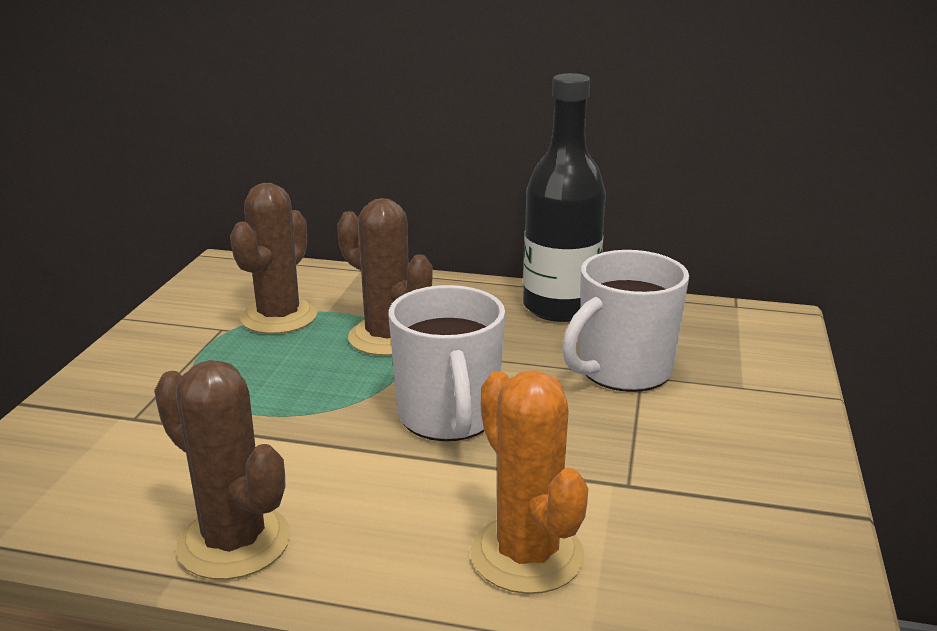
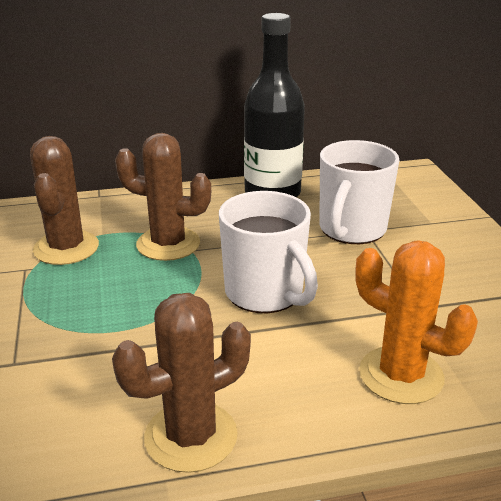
camera: 25 degrees left, 5 degrees up
(234, 542) = (191, 436): brown cactus -> brown cactus turned 45 degrees counterclockwise

